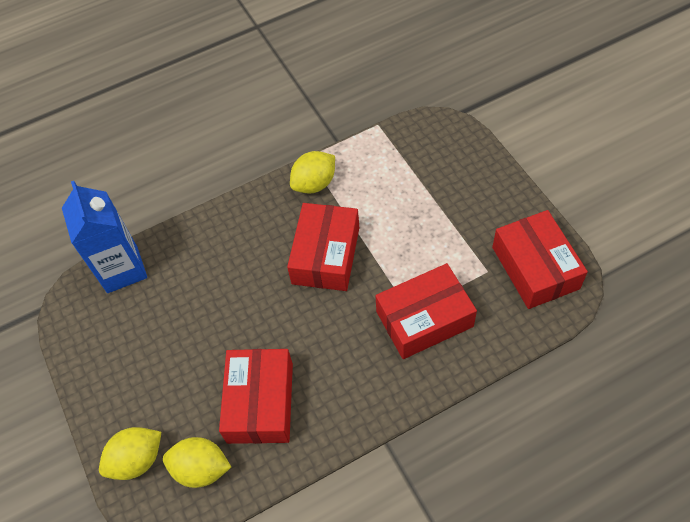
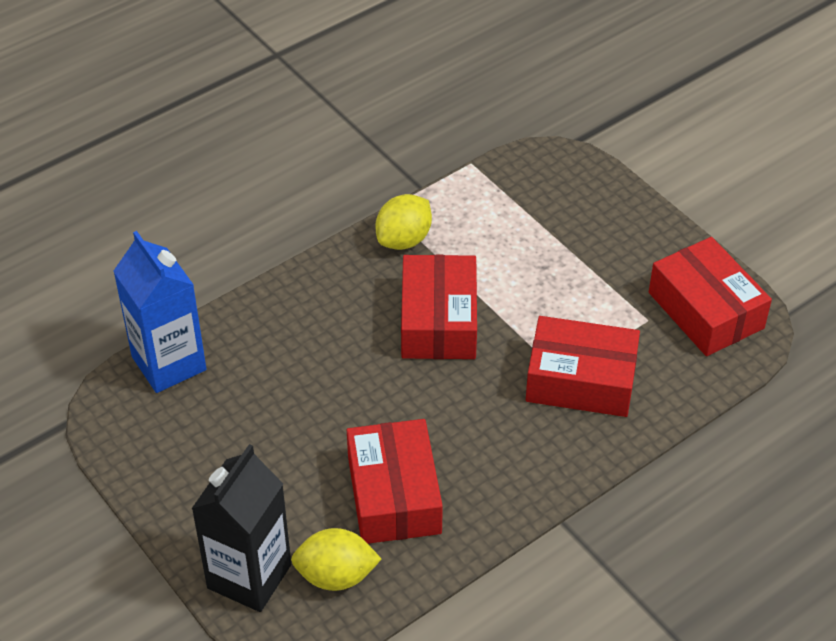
camera: 15 degrees left, 10 degrees down
(137, 460) = (249, 576): yellow lemon -> black carton
(424, 319) = (581, 380): red box -> red box turned 45 degrees clockwise

